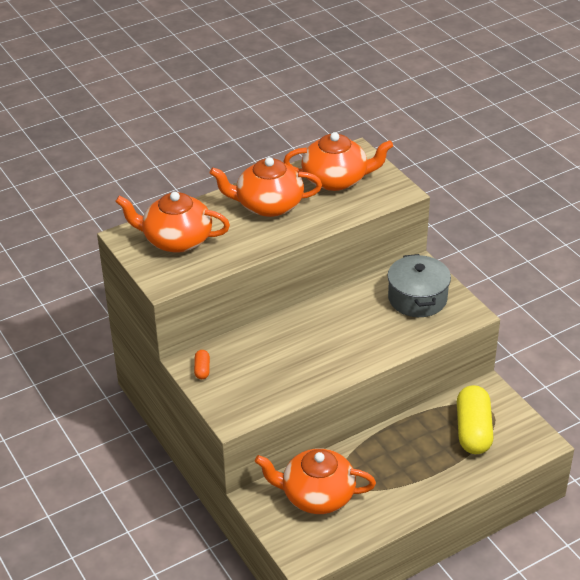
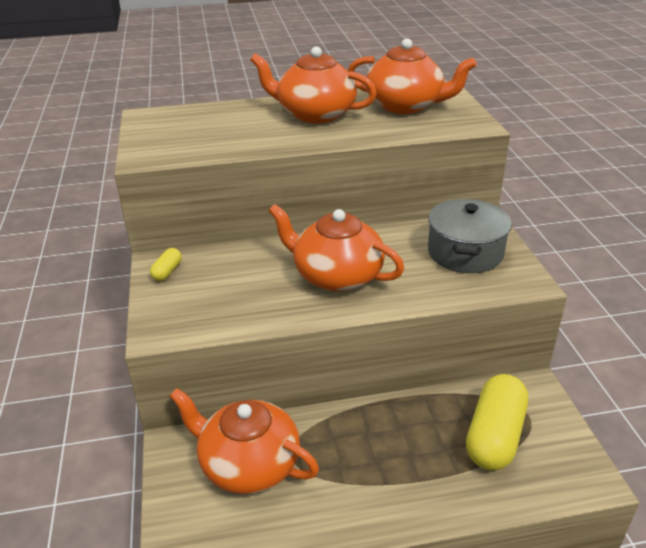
camera: 20 degrees right, 5 degrees down
(176, 240) = (193, 126): orange teapot -> orange teapot (336, 275)
(202, 369) = (167, 271): orange capsule -> yellow capsule

